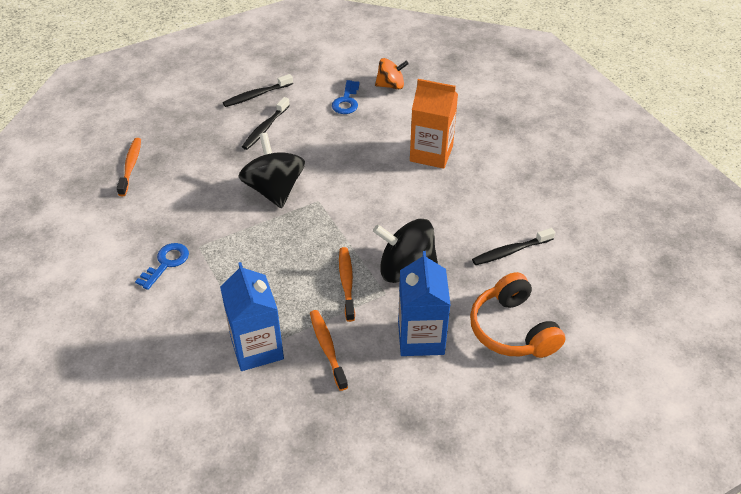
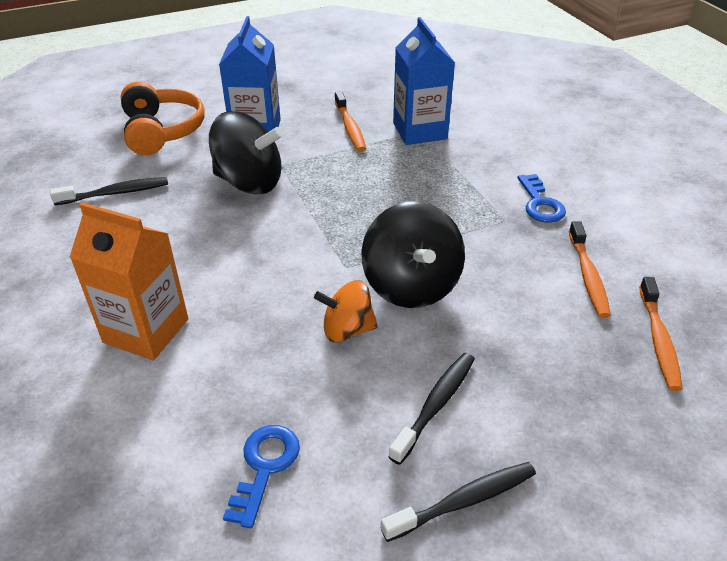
camera: 175 degrees left, 5 degrees down
(166, 263) = (540, 204): blue key -> blue key turned 45 degrees counterclockwise
(346, 283) = (321, 175): orange toothbrush -> orange toothbrush (588, 276)
(391, 85) = (152, 510): orange spinning top -> orange spinning top (347, 330)

